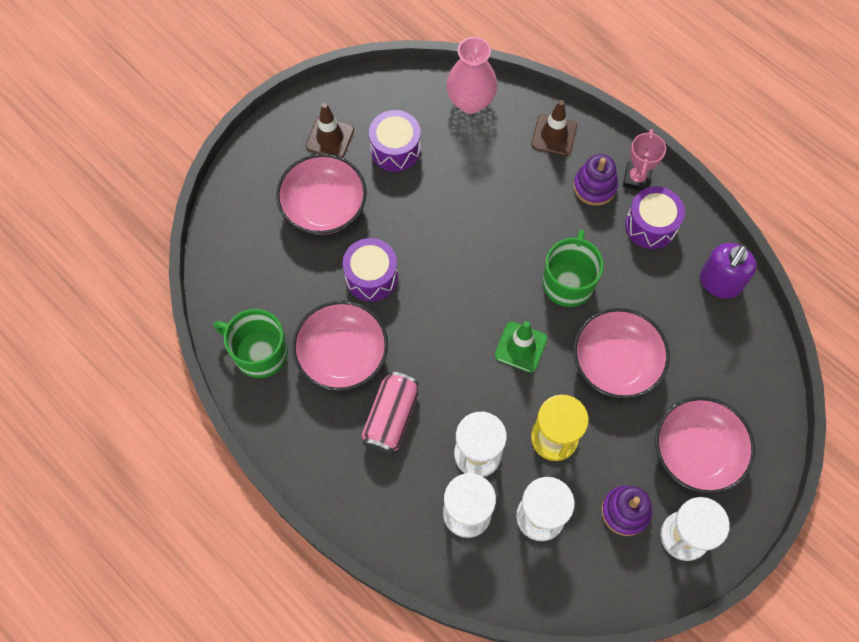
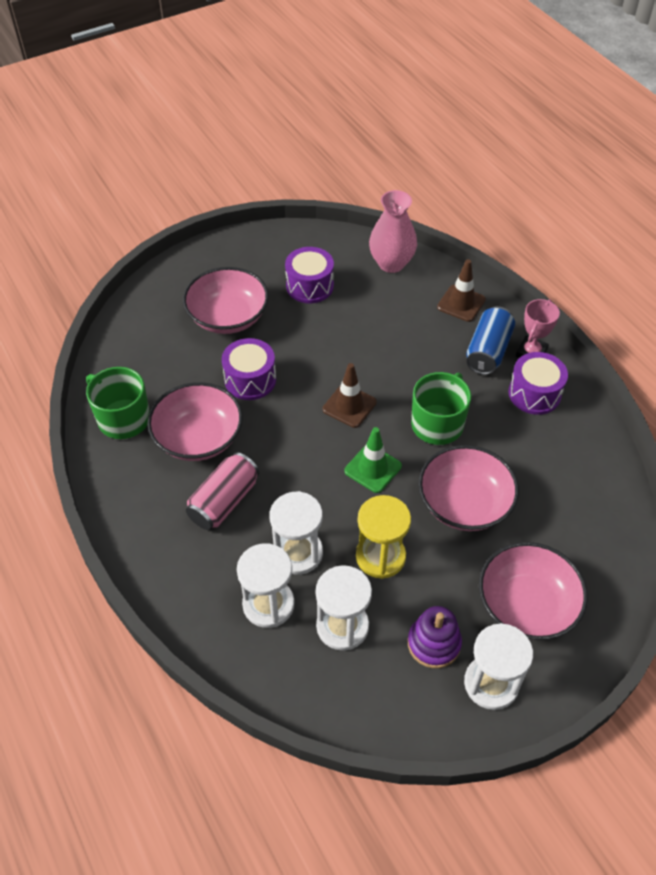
camera: 15 degrees right, 15 degrees down
(330, 138) = (254, 266): brown traffic cone -> brown traffic cone (349, 406)
(594, 187) = (488, 351): purple stacking toy -> blue can
(720, 282) = (592, 456): purple soap dispenser -> none

